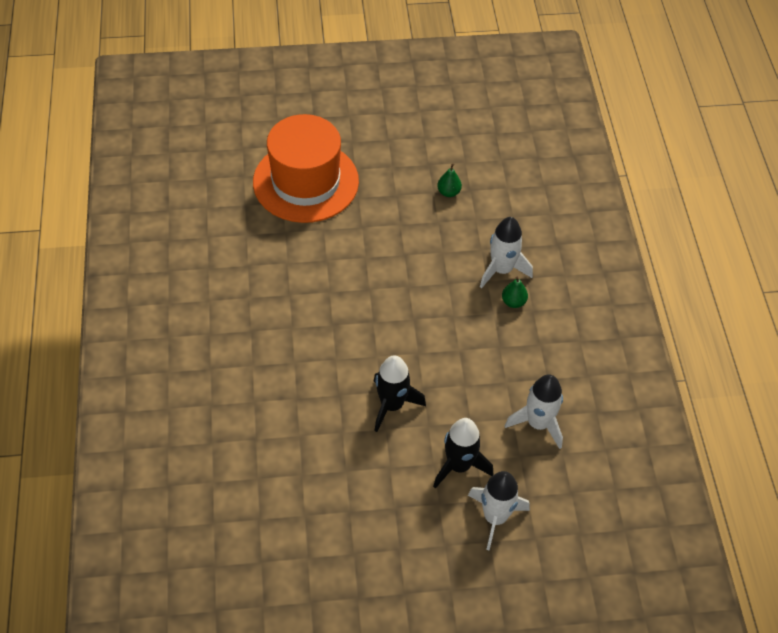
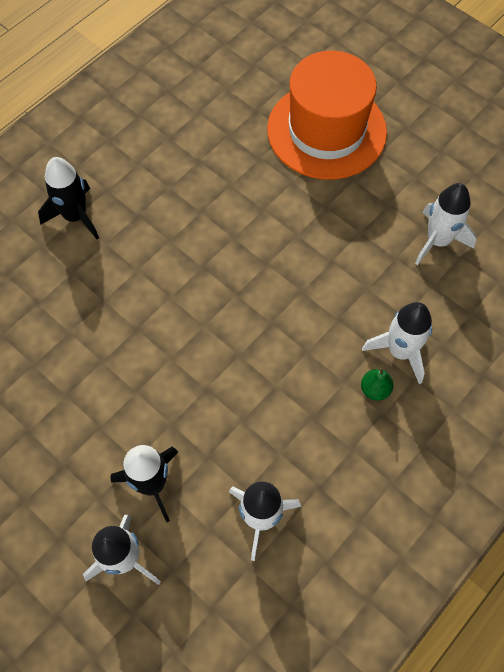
camera: 50 degrees right, 10 degrees up
(392, 405) = (164, 378): black rocket -> black rocket (75, 216)
(448, 192) = (438, 241): green pear -> white rocket

